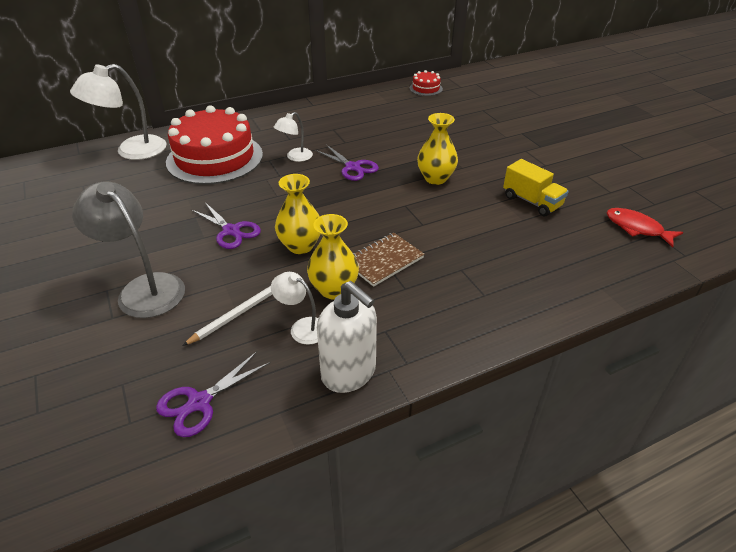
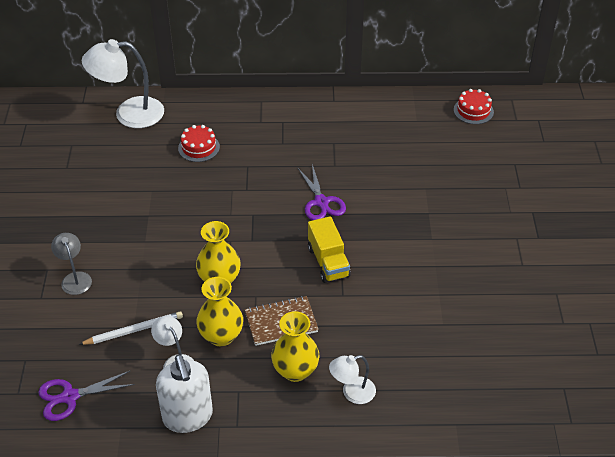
camera: 25 degrees right, 5 degrees up
(144, 288) = (75, 278): grey lamp -> grey lamp, size x0.54
(215, 158) = (199, 147): red cake -> red cake, size x0.42
(231, 231) = (170, 242): purple scissors -> none
(295, 157) = (274, 170): white lamp -> white lamp (352, 393)
(435, 178) = (393, 244): yellow vase -> yellow vase (295, 371)
(531, 202) = (469, 306): yellow truck -> yellow truck (328, 262)
(637, 228) = (550, 375): red fish -> none

